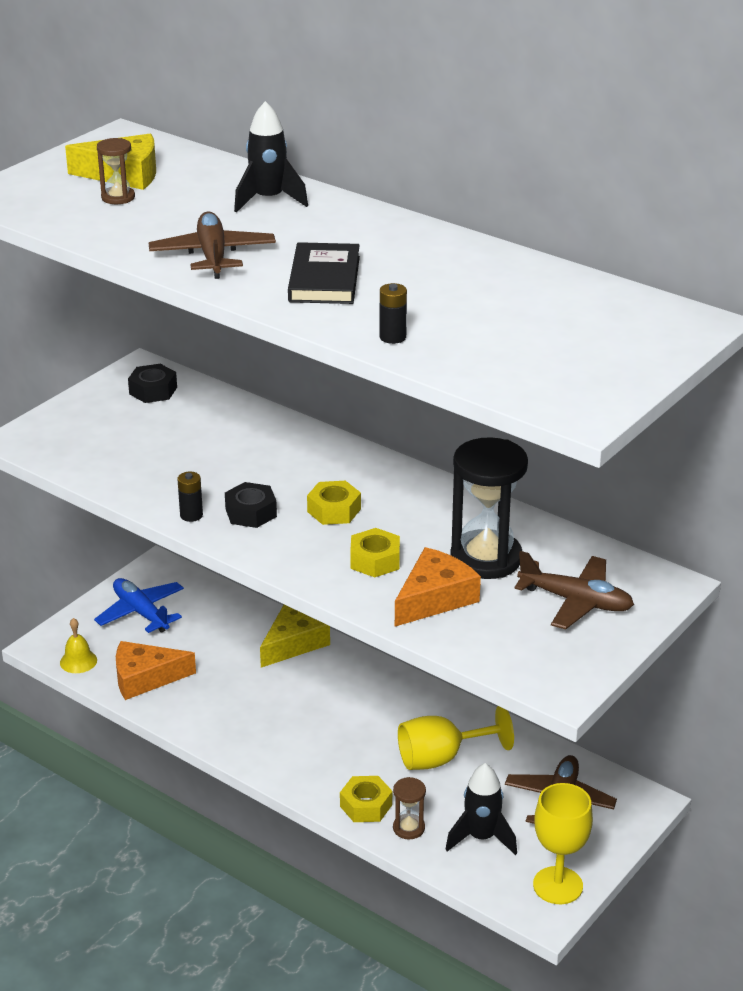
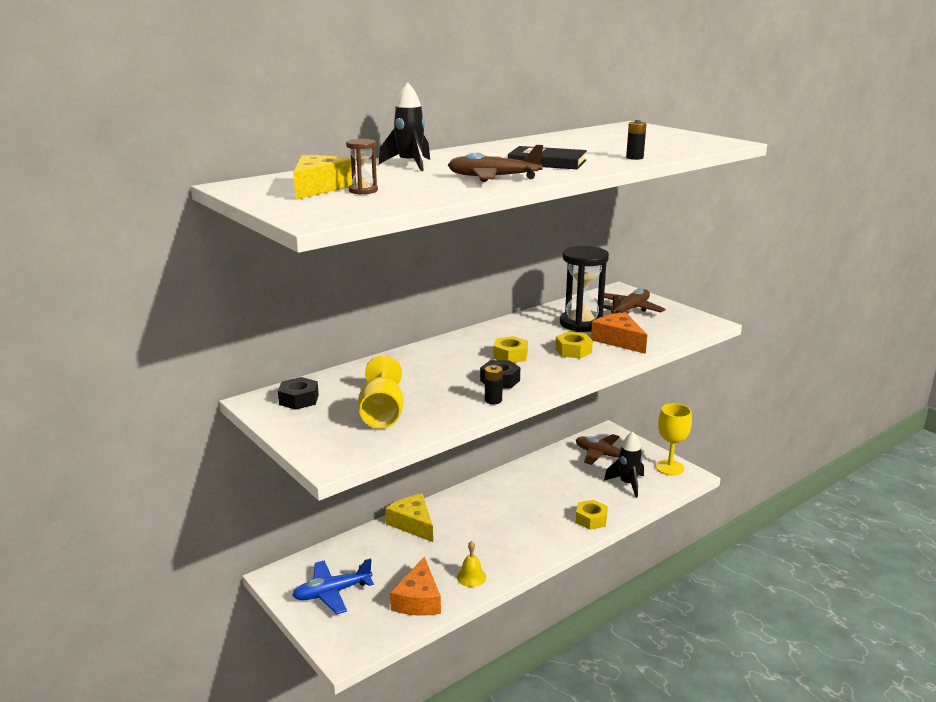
camera: 75 degrees left, 10 degrees down
(78, 661) = (377, 635): yellow bell -> yellow bell (471, 577)
(408, 828) = (615, 507): brown hourglass -> none
(442, 758) = (554, 485): yellow goblet -> yellow goblet (382, 414)

